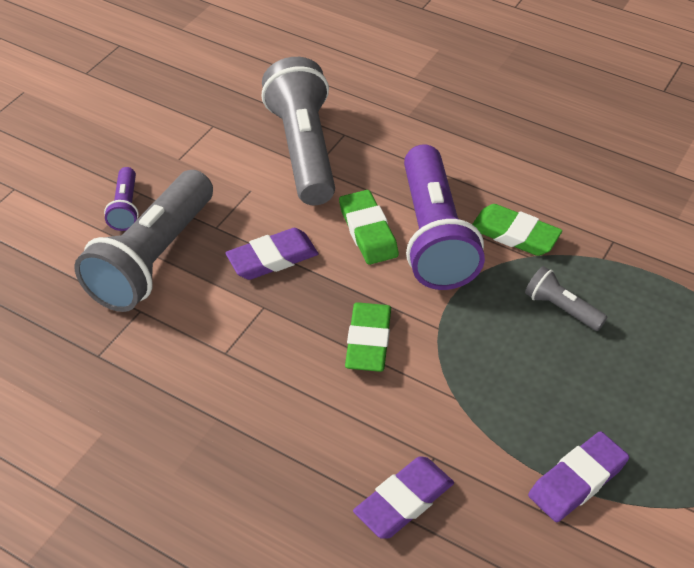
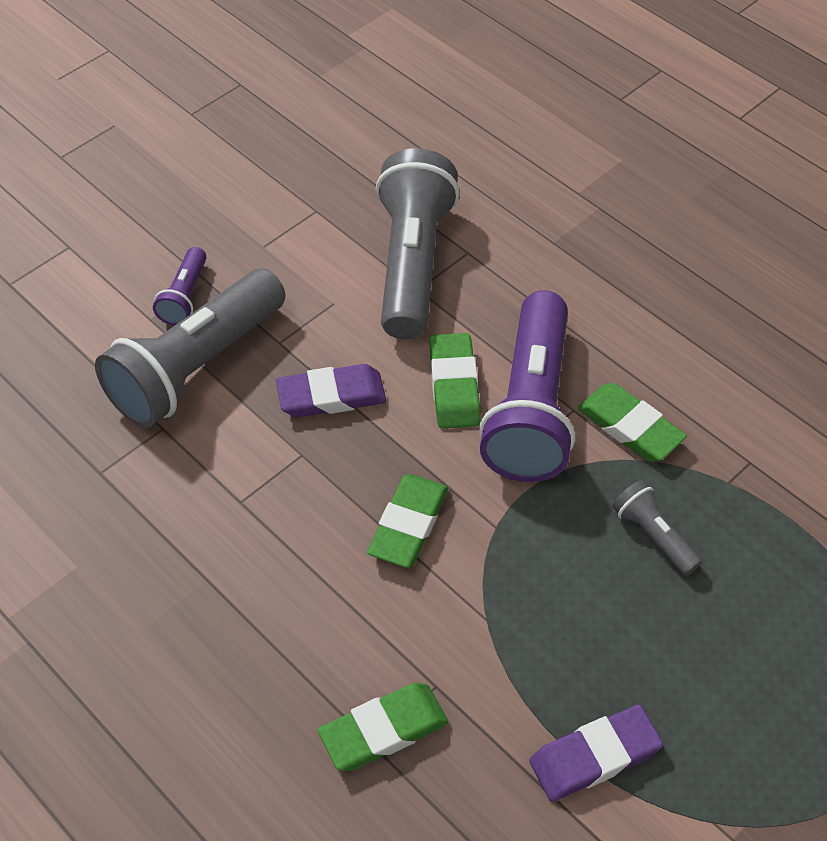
camera: 15 degrees right, 5 degrees up
(404, 501) = (383, 730): purple eraser -> green eraser

